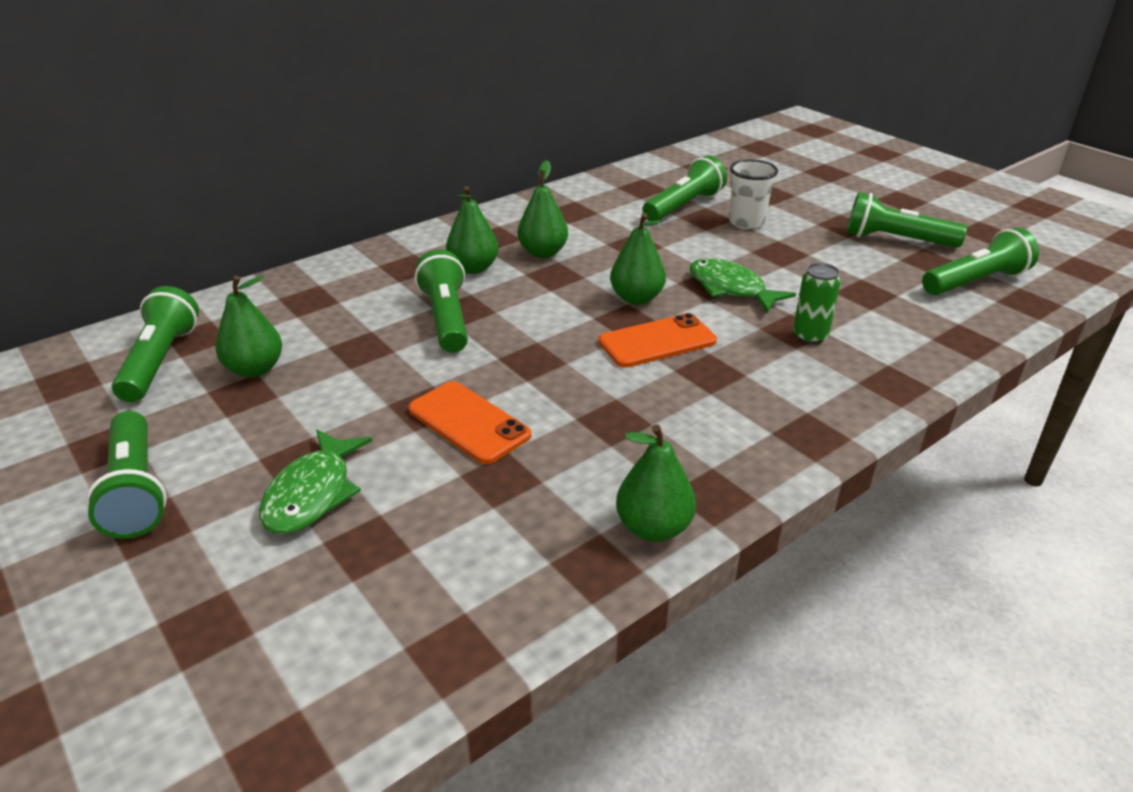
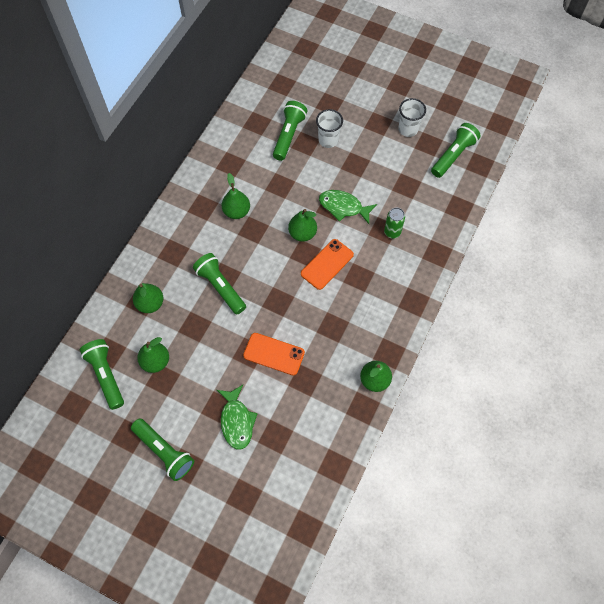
camera: 25 degrees left, 30 degrees up
(473, 268) = (209, 240): green pear -> green pear (150, 303)
(896, 240) = (408, 129): green flashlight -> white cup

